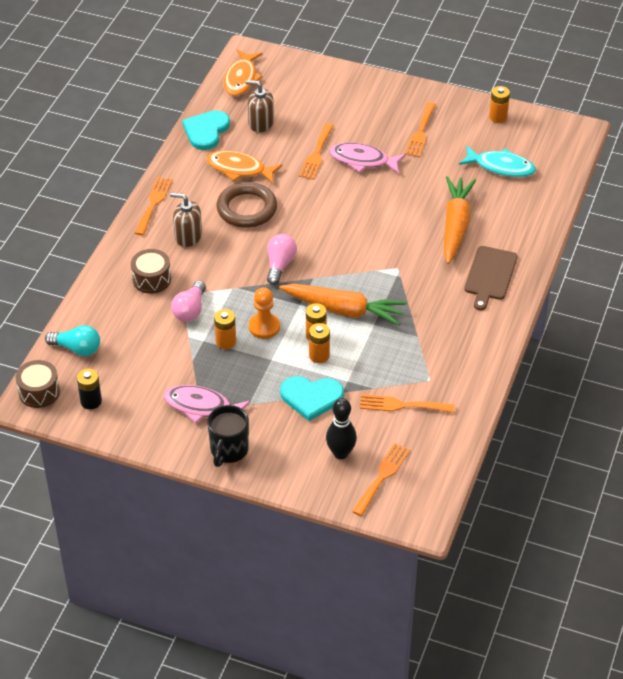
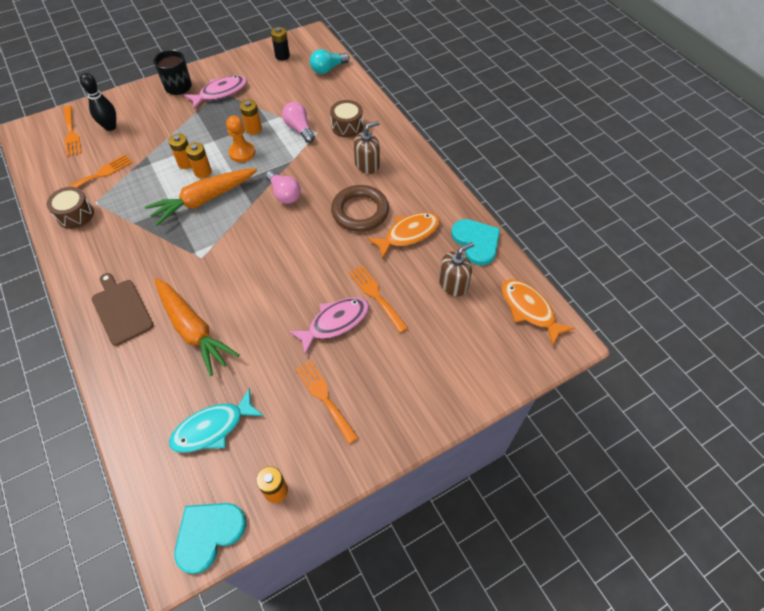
camera: 130 degrees right, 10 degrees up
(39, 392) = (314, 42): brown drum -> brown drum (75, 215)
(154, 203) = (420, 166): orange fork -> none
(311, 397) = (162, 139): turquoise heart -> turquoise heart (208, 534)

